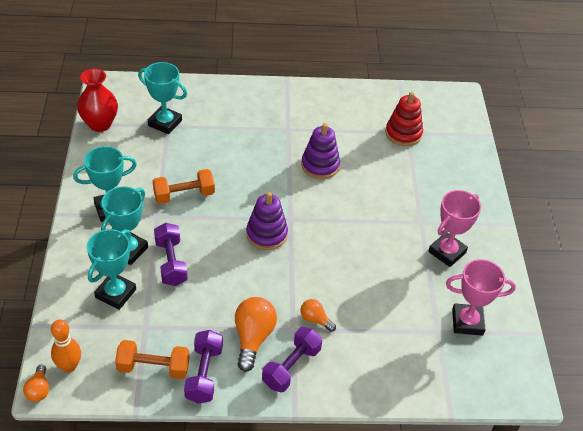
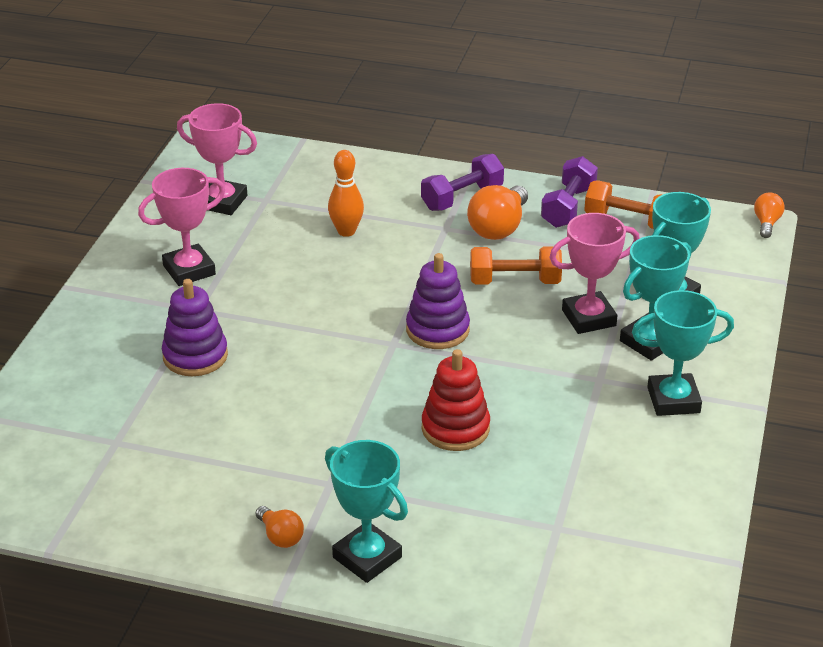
camera: 160 degrees left, 10 degrees down
(69, 366) = (731, 237): orange bowling pin -> orange bowling pin (346, 231)
(100, 124) = (689, 552): red vase -> none
(165, 123) = (561, 533): turquoise trophy -> turquoise trophy (367, 557)
(171, 262) = (588, 318): purple dumbbell -> pink trophy
(184, 195) = (551, 402): orange dumbbell -> orange dumbbell (515, 281)
(315, 319) = (412, 232): orange light bulb -> orange light bulb (280, 536)
(320, 165) = (305, 411): purple stacking toy -> purple stacking toy (195, 356)
(403, 134) = (124, 440): red stacking toy -> red stacking toy (455, 428)

